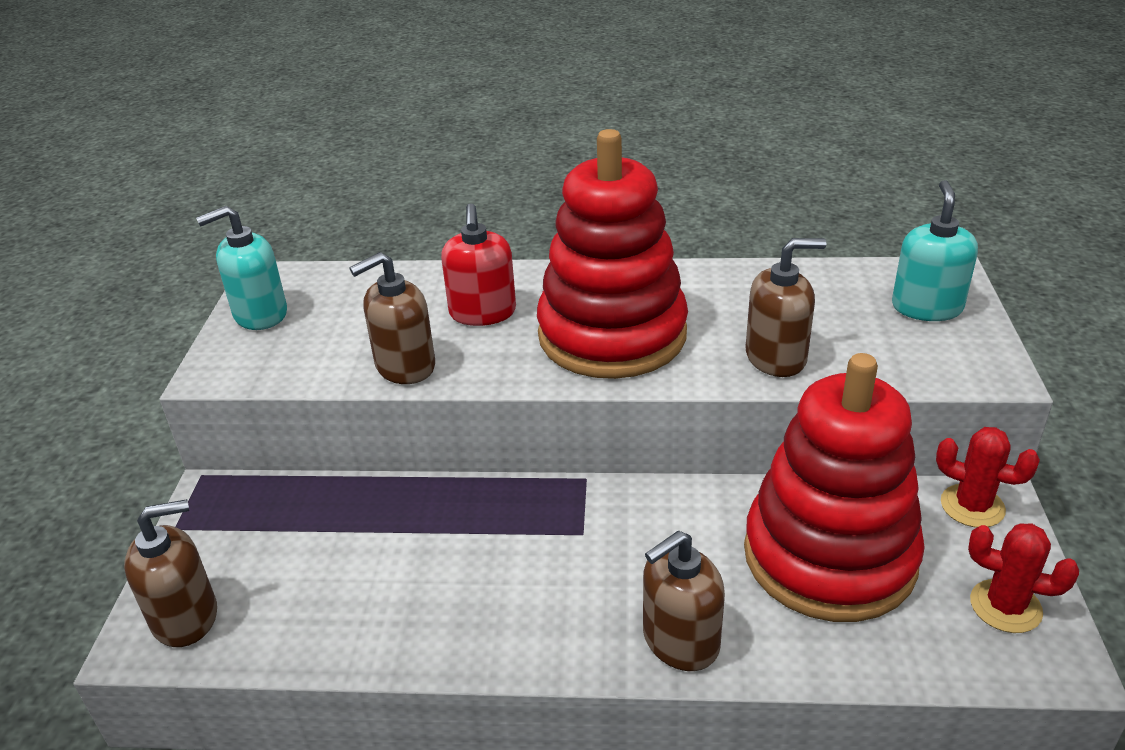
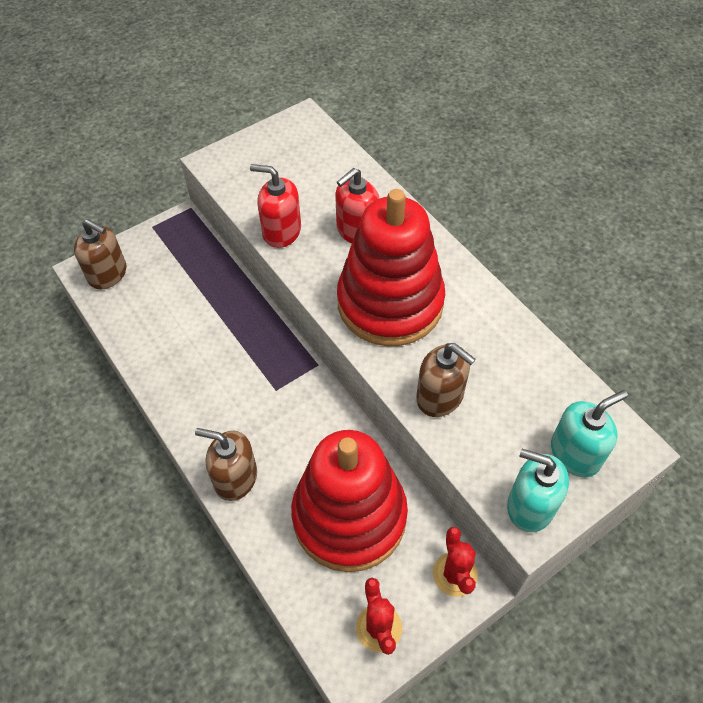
camera: 50 degrees right, 20 degrees up
(260, 314) = (271, 142): turquoise soap dispenser -> turquoise soap dispenser (530, 506)
(405, 366) = (281, 231): brown soap dispenser -> red soap dispenser

